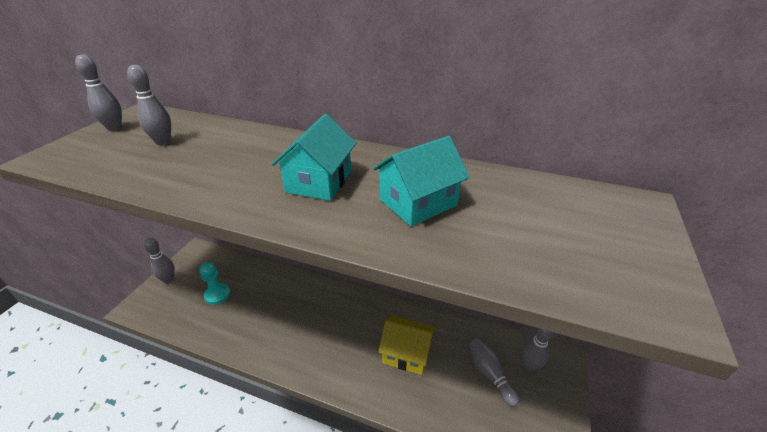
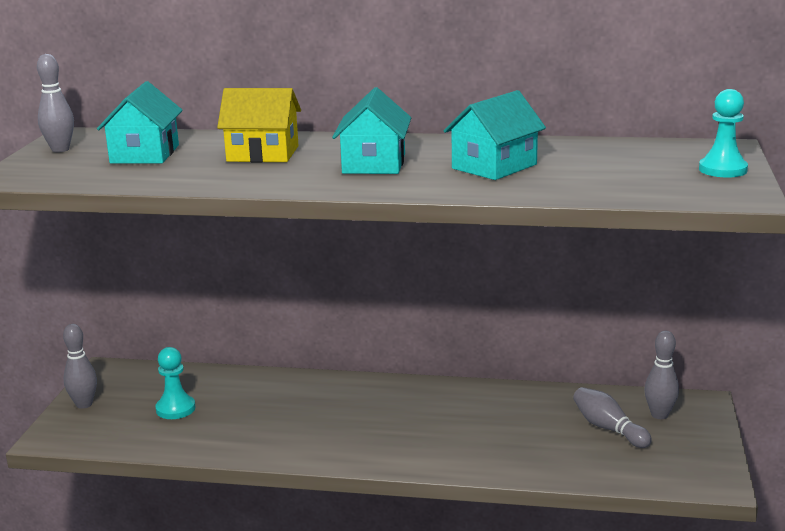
camera: 10 degrees left, 15 degrees down
(163, 142) = (145, 154): grey bowling pin -> turquoise house
(406, 353) = (489, 426): yellow house -> yellow house (263, 154)
(642, 246) = (722, 170): none -> turquoise pawn

